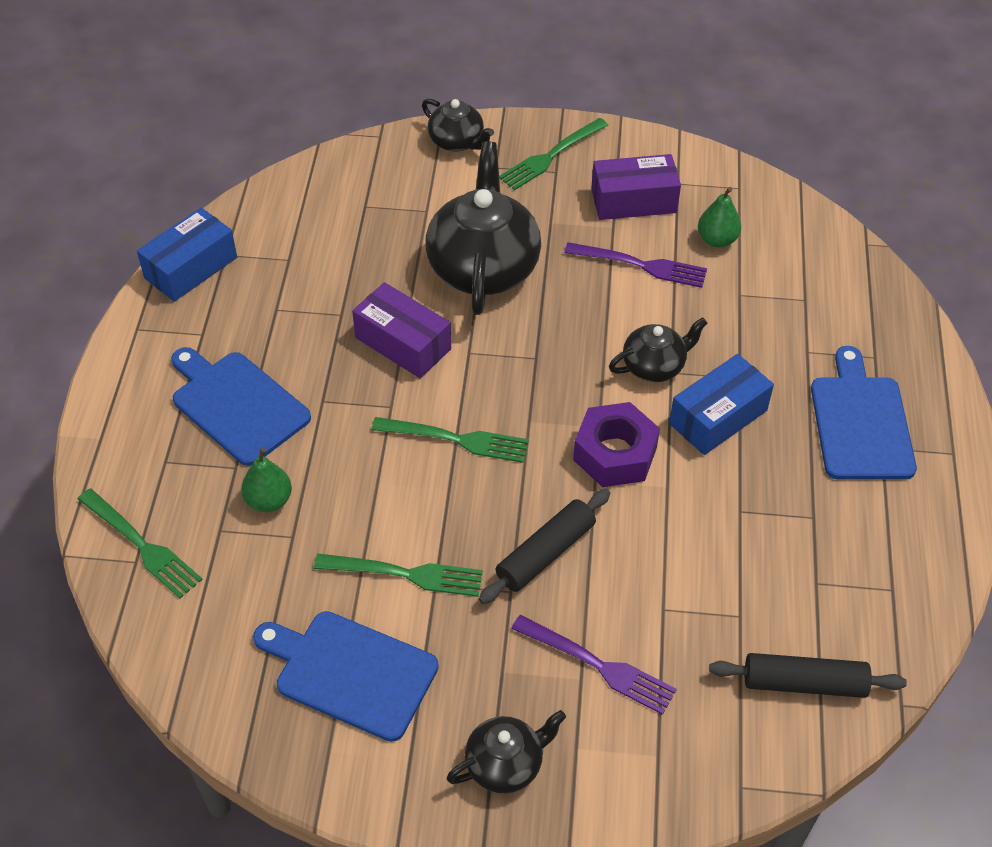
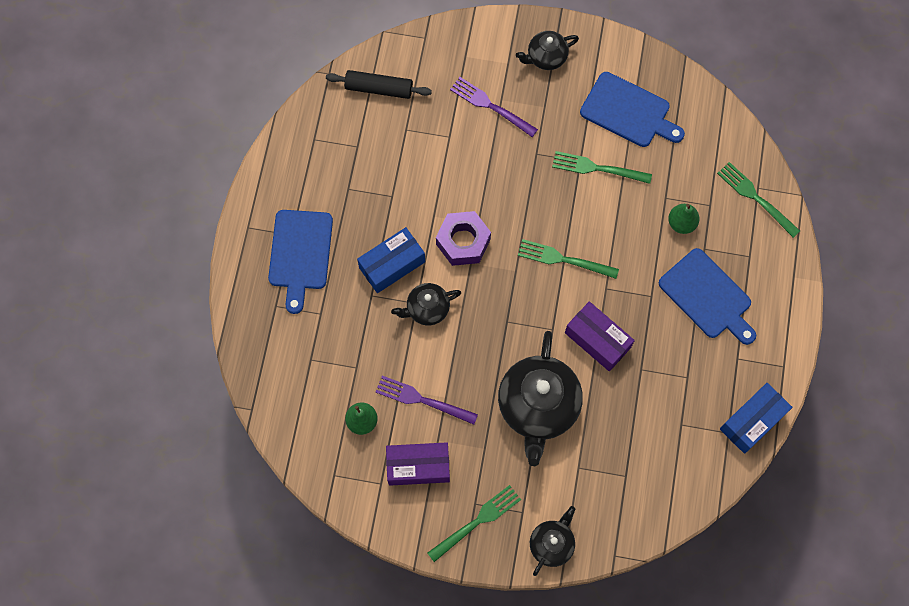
camera: 175 degrees left, 20 degrees up
(457, 142) = (551, 544): black teapot -> black teapot turned 75 degrees clockwise
(545, 553) = (514, 176): black rolling pin -> none

